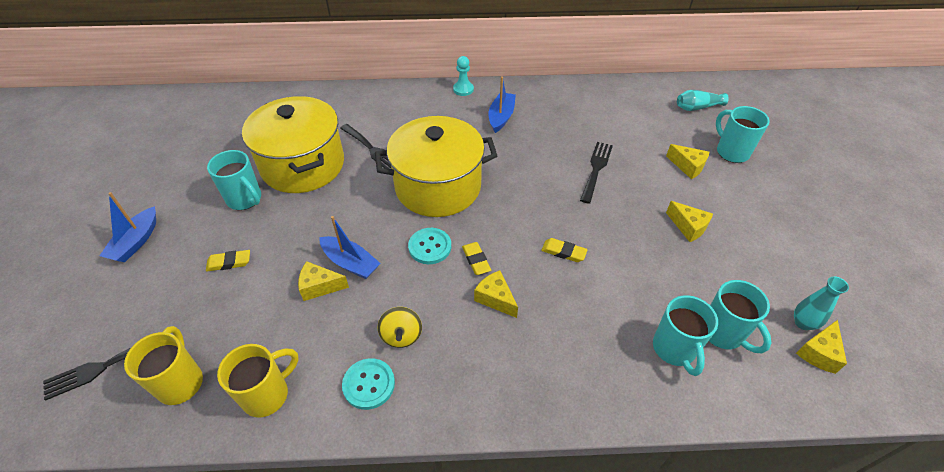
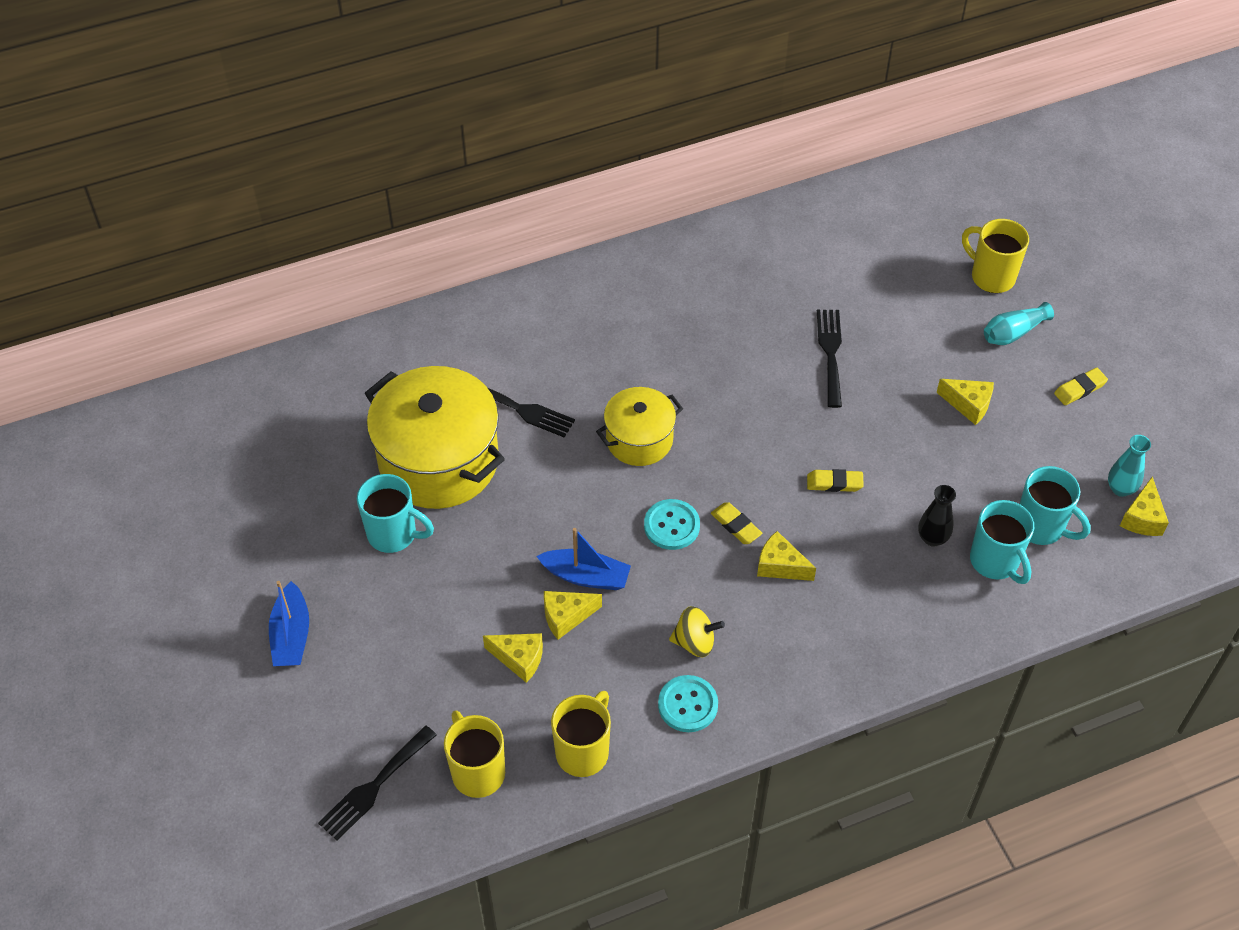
camera: 20 degrees left, 5 degrees up
(229, 262) = (434, 623): yellow eraser -> yellow eraser (1079, 389)
(401, 336) = (695, 642): yellow spinning top -> yellow spinning top turned 60 degrees counterclockwise
(438, 187) = (639, 440): yellow pot -> yellow pot, size x0.56
(463, 89) = (595, 271): turquoise pawn -> none
(501, 117) = (671, 304): blue boat -> none
(626, 314) = (932, 538): none -> black vase
(688, 167) = (944, 316): yellow cheese -> yellow cheese (519, 659)
(697, 107) = (929, 213): turquoise vase -> turquoise vase (1013, 333)
(731, 152) = (991, 276): turquoise mug -> yellow mug

